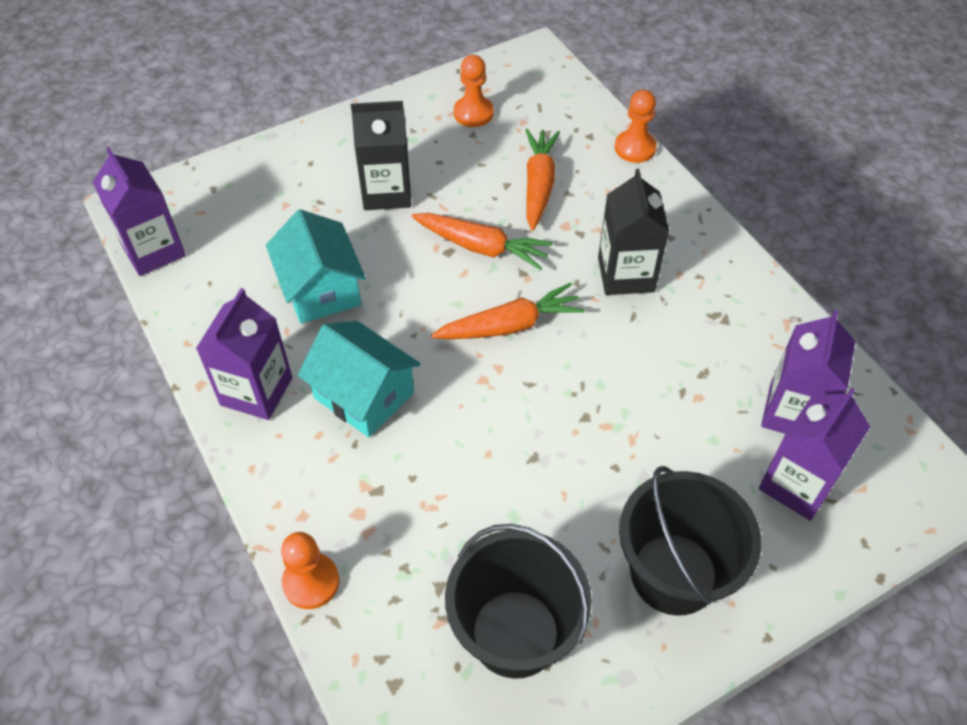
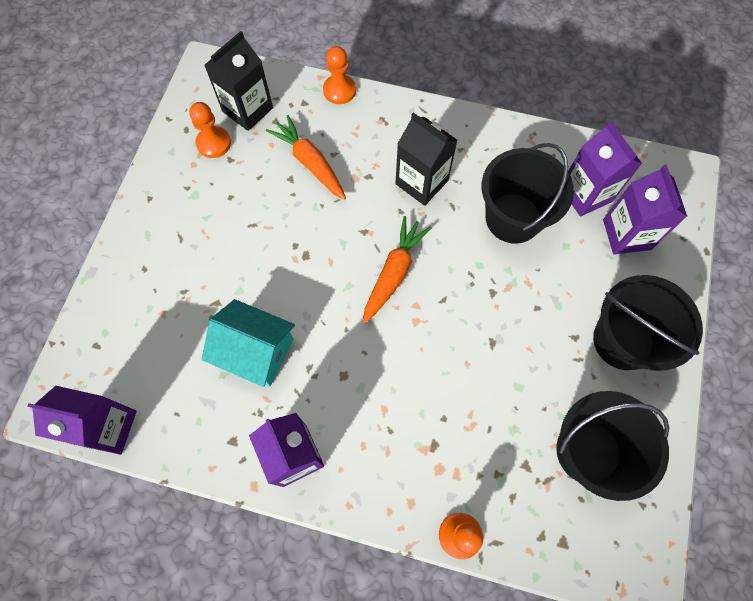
camera: 45 degrees left, 15 degrees up
(364, 395) = (361, 395): turquoise house -> none
(386, 192) = (221, 247): black carton -> black carton (247, 110)
(481, 247) = (322, 235): orange carrot -> none
(684, 372) = (513, 218): none -> black bucket

